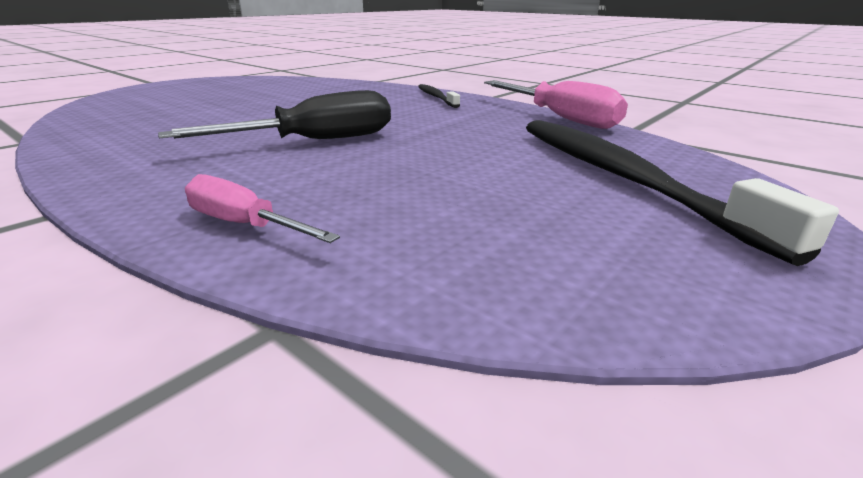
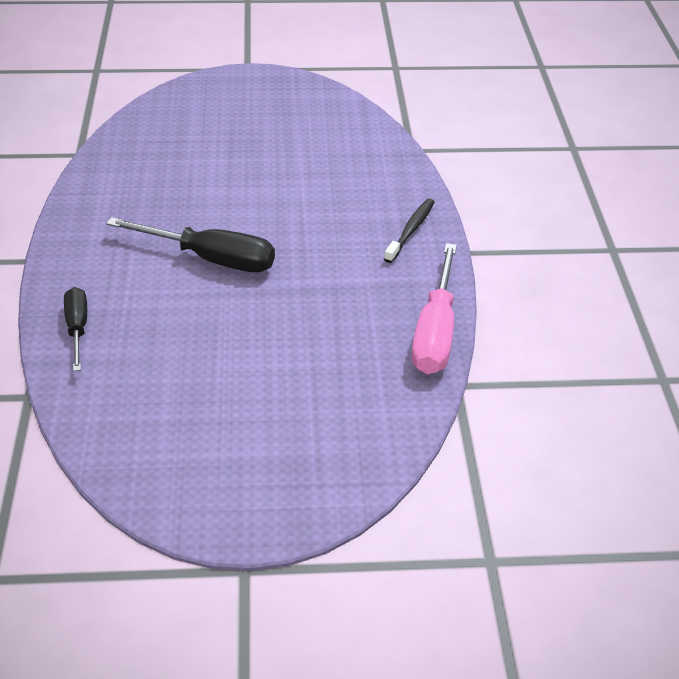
camera: 45 degrees right, 15 degrees up
(244, 225) = (77, 328): pink screwdriver -> black screwdriver
(621, 177) = (305, 422): black toothbrush -> none

